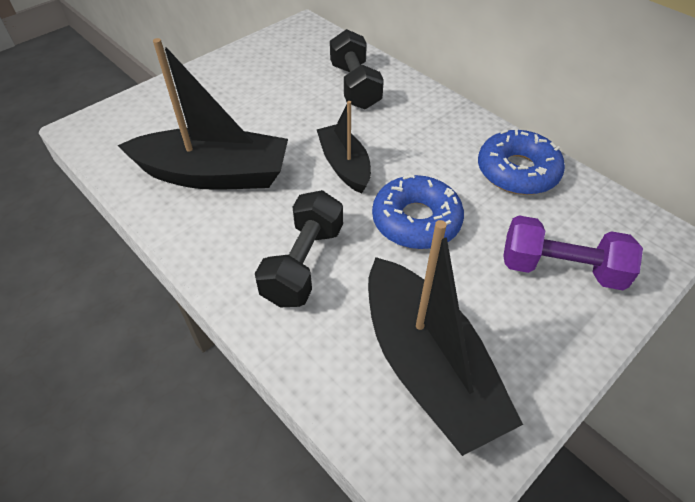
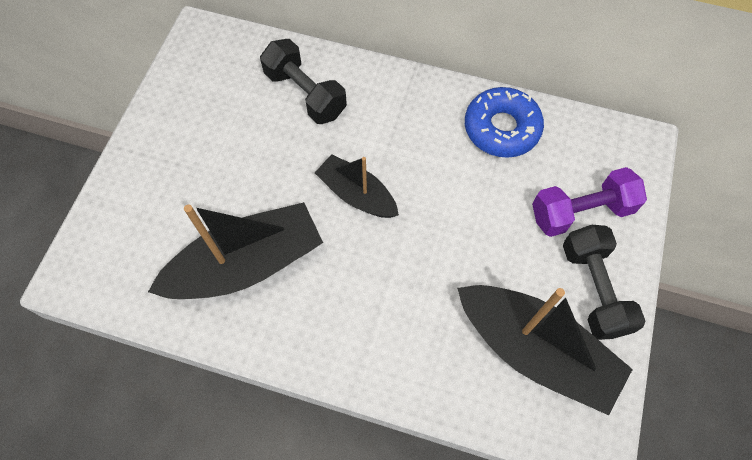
camera: 30 degrees left, 15 degrees up
(303, 263) = (389, 314): black dumbbell -> black dumbbell (593, 289)
(416, 221) = (451, 222): blue donut -> none

